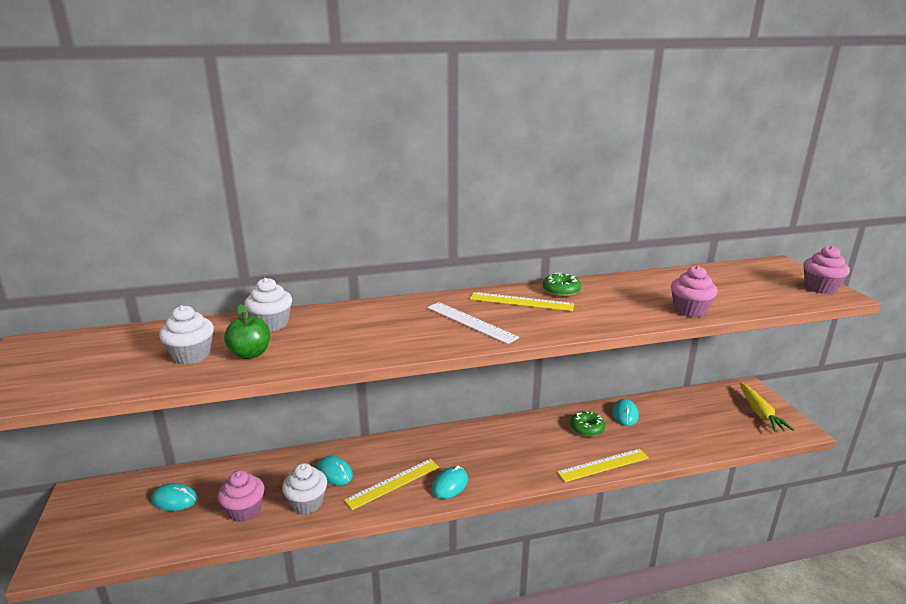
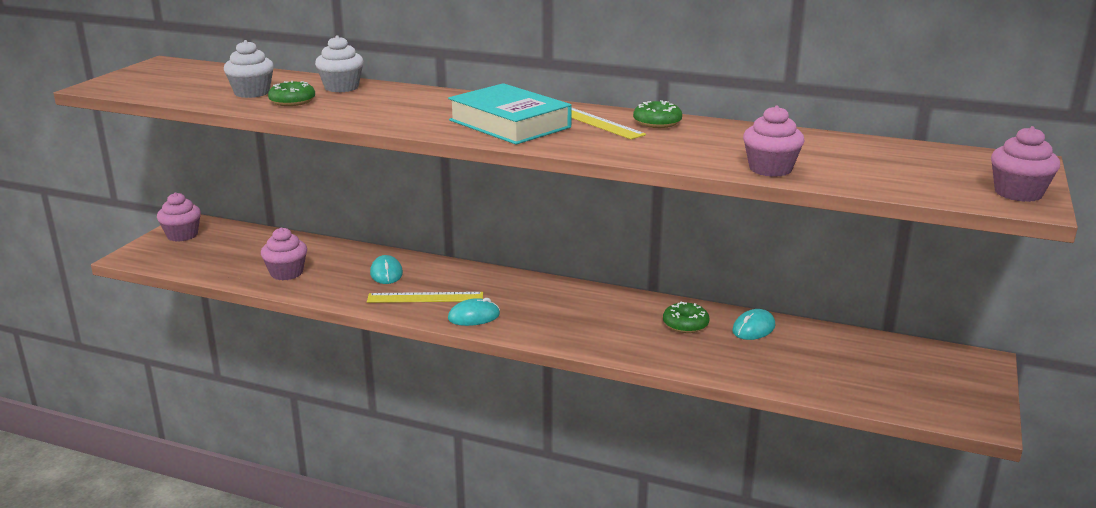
camera: 35 degrees right, 0 degrees up
(85, 512) = (182, 235): none -> pink cupcake
(174, 499) = (247, 248): turquoise mouse -> none
(250, 354) = (292, 101): green apple -> green donut
(307, 503) = (338, 285): white cupcake -> none
(470, 322) = (509, 124): white ruler -> turquoise book
(603, 465) = (654, 358): yellow ruler -> none
(760, 413) = (949, 387): yellow carrot -> none

